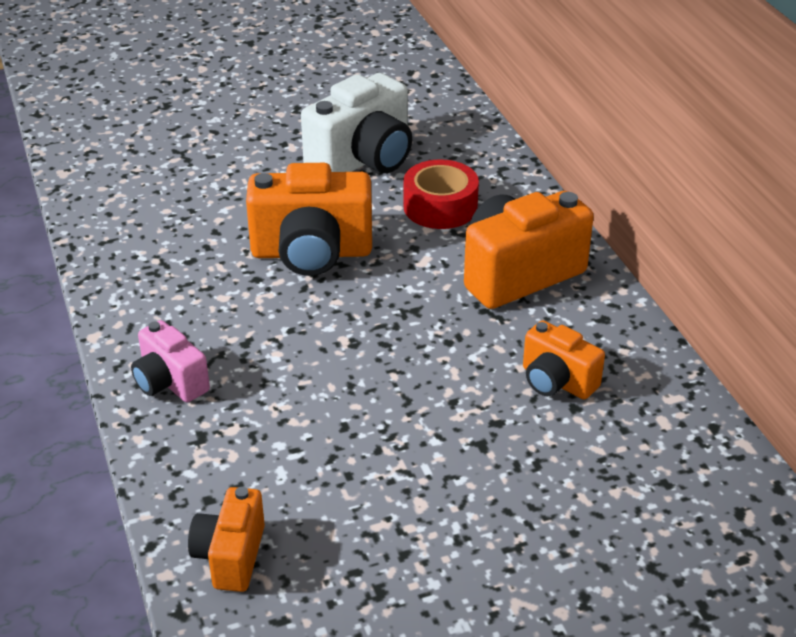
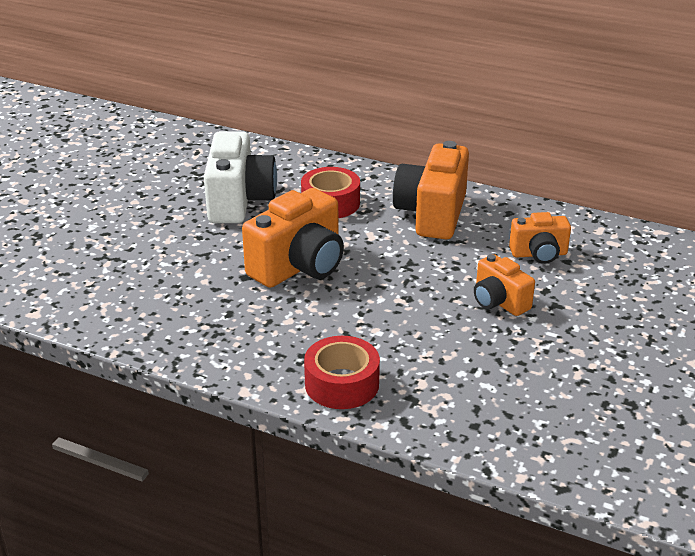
camera: 45 degrees left, 5 degrees down
(170, 382) = (342, 384): pink camera -> red tape
(230, 556) = (537, 442): orange camera -> orange camera (499, 302)

